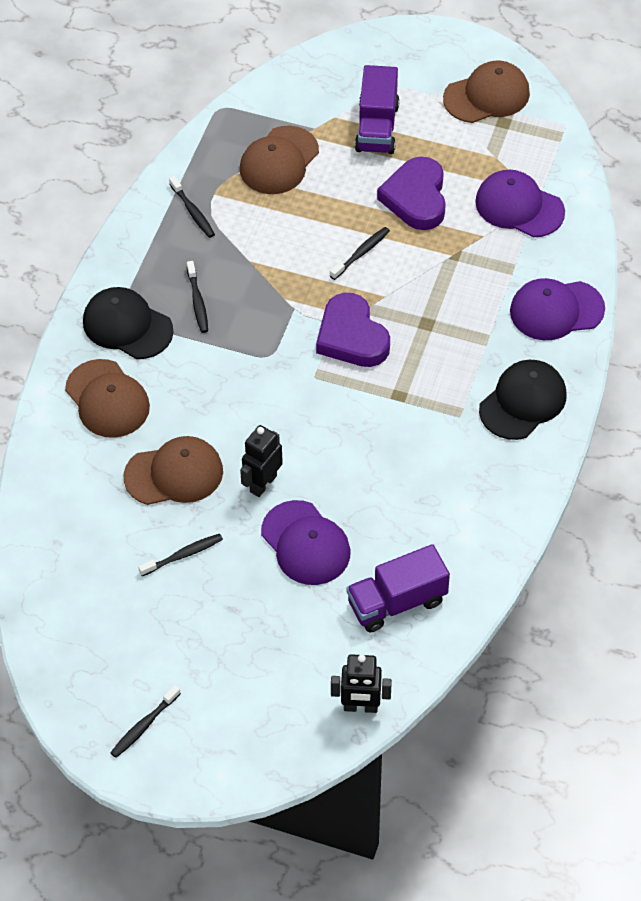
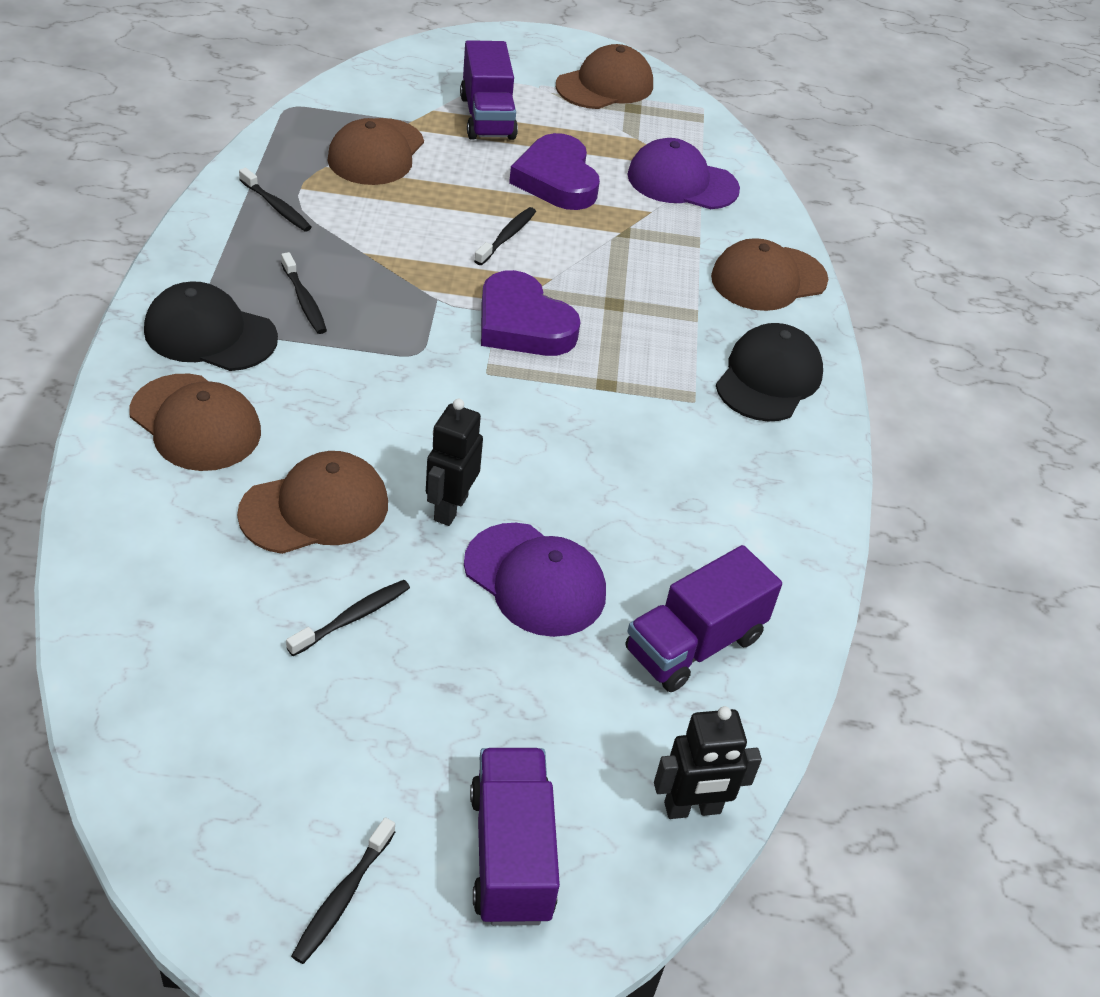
camera: 20 degrees left, 10 degrees down
(244, 717) = (511, 854): none -> purple truck
(556, 310) = (768, 279): purple cap -> brown cap

